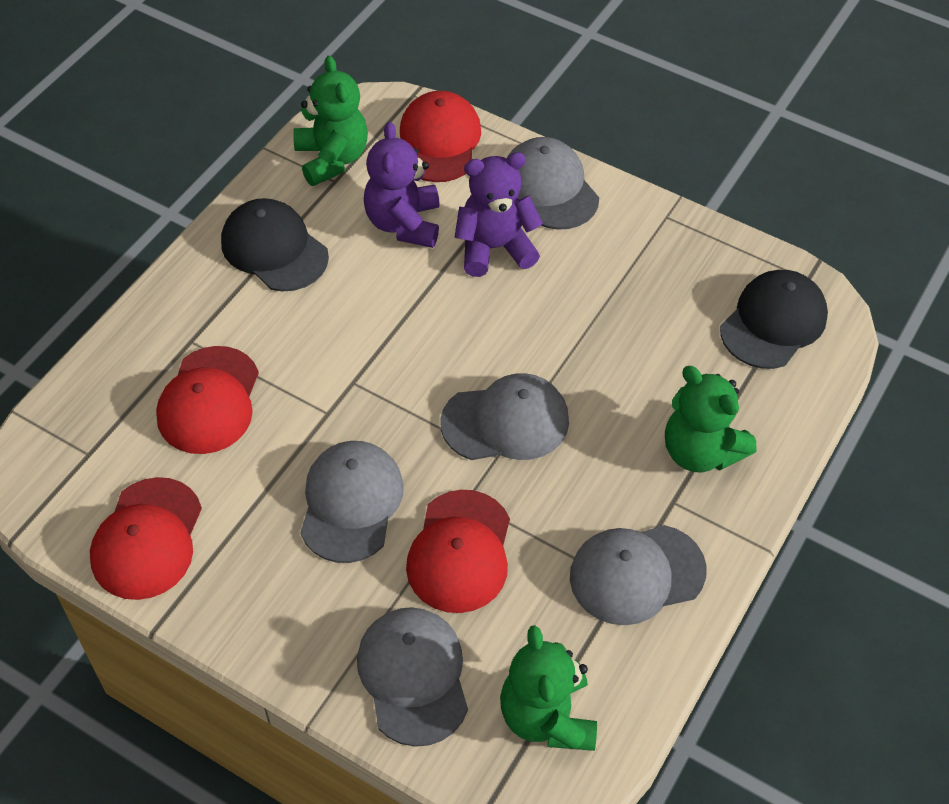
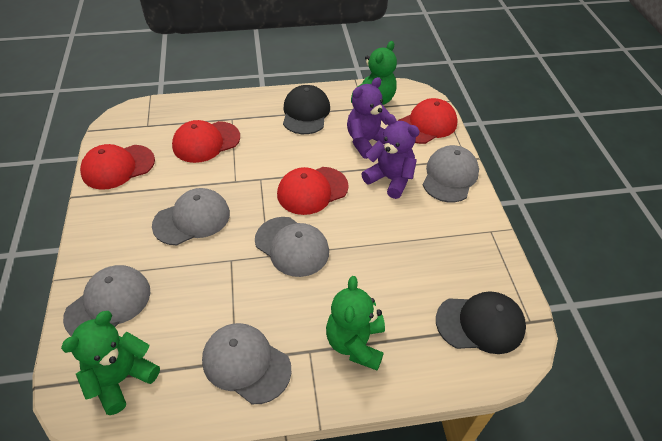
camera: 50 degrees right, 5 degrees down
(460, 552) = (197, 276): red cap -> red cap (312, 190)

